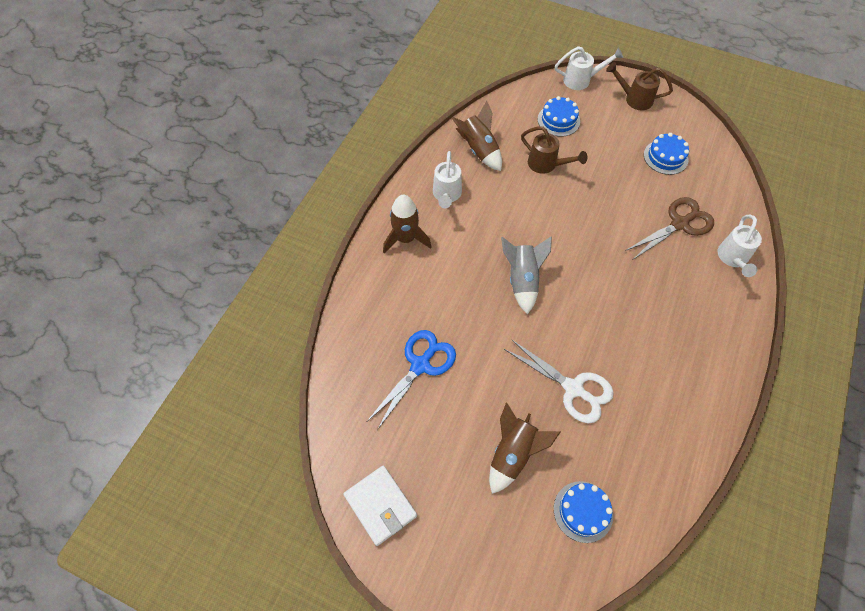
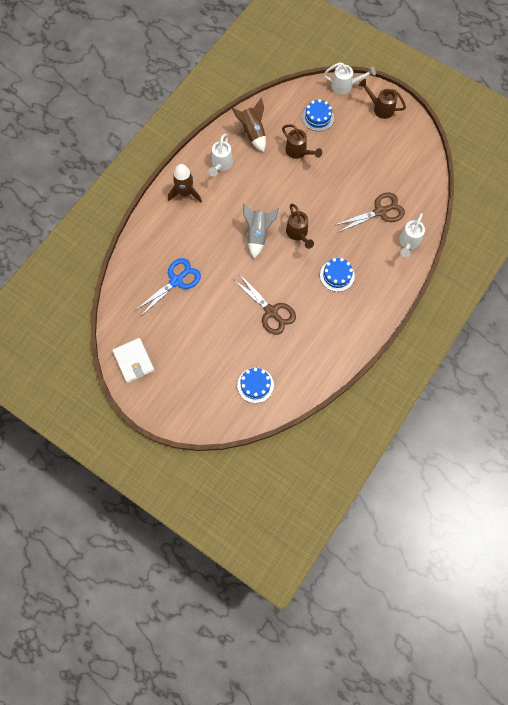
camera: 10 degrees right, 10 degrees up
(513, 453) = (222, 345): brown rocket -> none
(573, 388) = (271, 311): white scissors -> brown scissors
(578, 270) = (298, 234): none -> brown watering can
(665, 157) = (388, 159): blue cake -> blue cake (337, 275)

